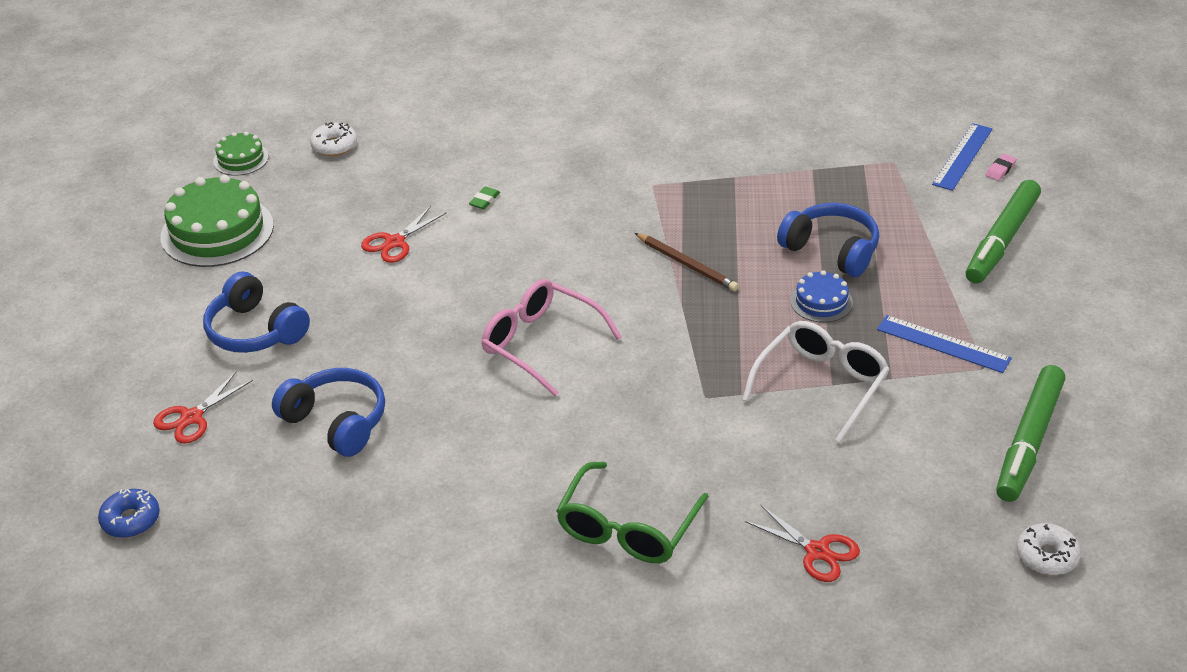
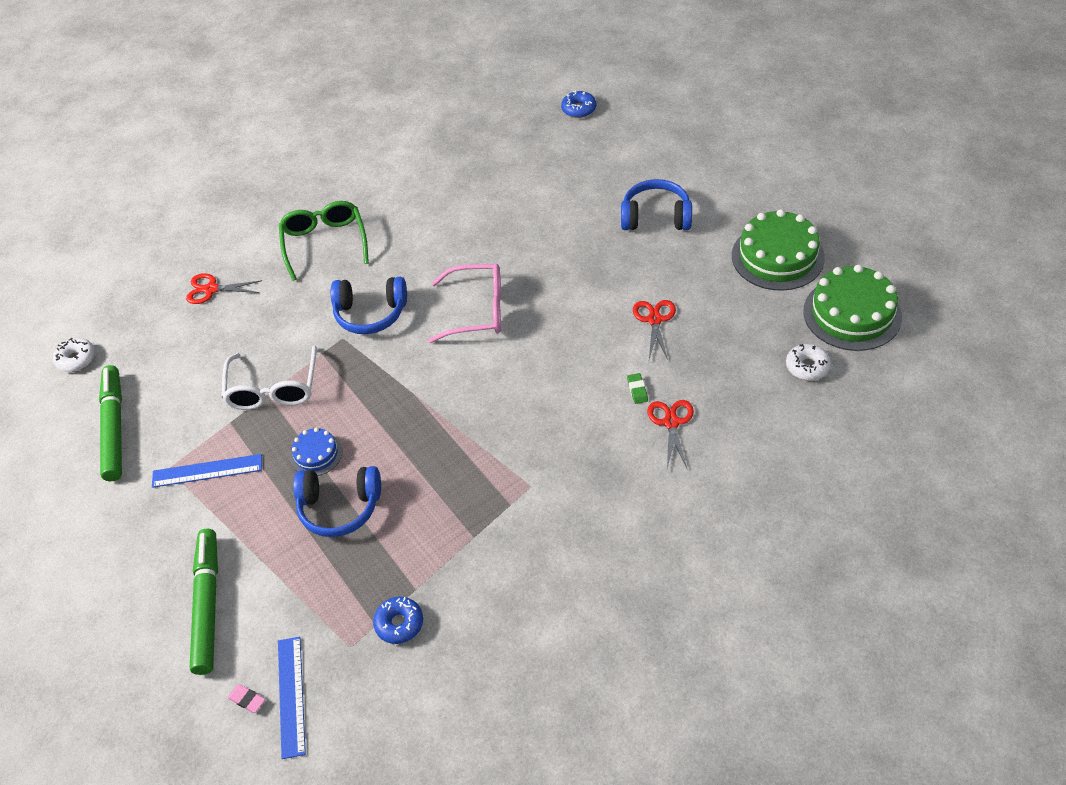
camera: 145 degrees right, 10 degrees up
(192, 417) = (619, 160): red scissors -> red scissors (671, 422)
(241, 159) = (852, 314): green cake -> green cake, size x1.93
(336, 422) = (540, 202): blue headphones -> blue headphones (370, 313)
(687, 264) = (437, 427): brown pencil -> none
(843, 156) = (399, 623): none -> blue donut
(1000, 170) = (247, 700): pink eraser -> pink eraser turned 60 degrees counterclockwise

